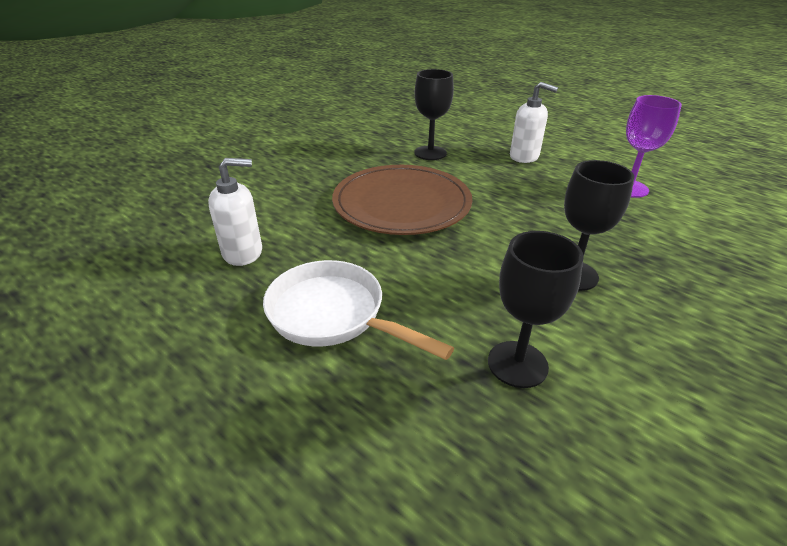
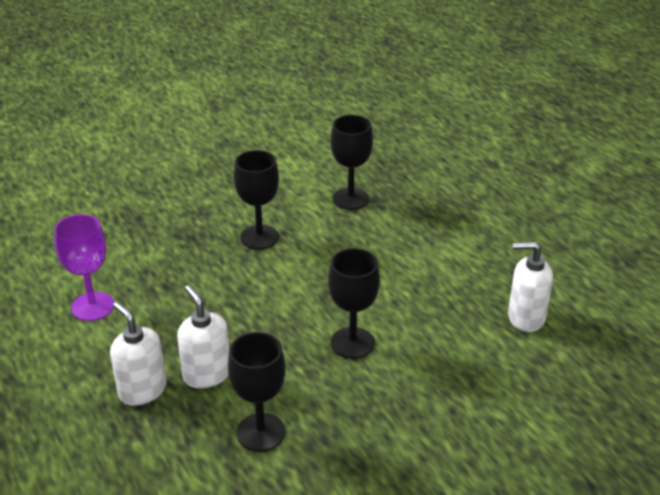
camera: 160 degrees left, 0 degrees up
(333, 315) = (455, 248): white pan -> none
(402, 204) = (352, 343): brown plate -> black goblet
(493, 169) = (206, 374): none -> white soap dispenser

